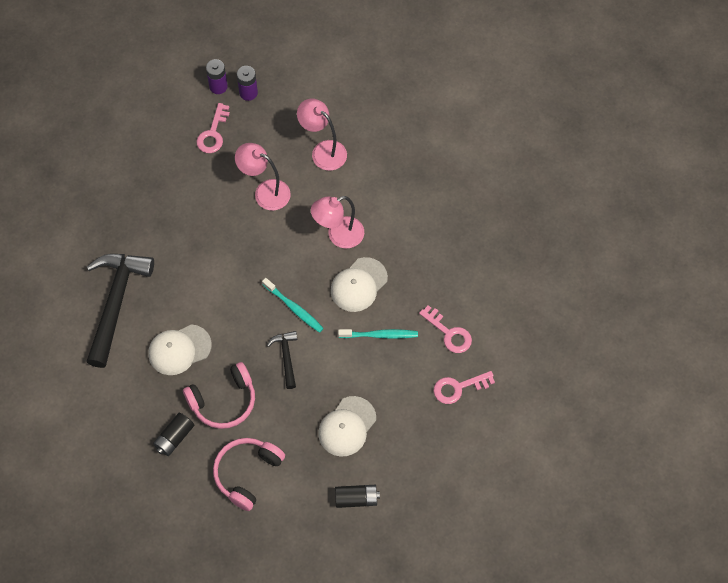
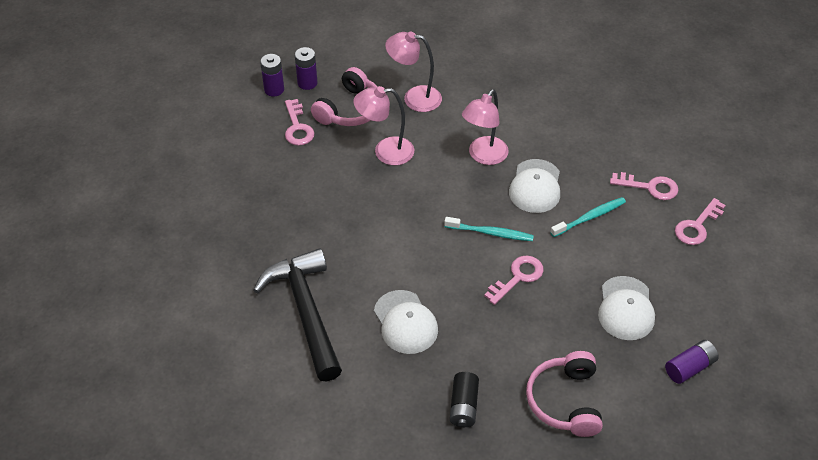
camera: 30 degrees left, 15 degrees down
(179, 350) = (405, 322): white cap -> white cap turned 60 degrees counterclockwise
(223, 401) = (487, 346): pink headphones -> pink headphones (350, 109)
(286, 357) = (517, 277): black hammer -> pink key
(356, 499) = (689, 367): black battery -> purple battery

